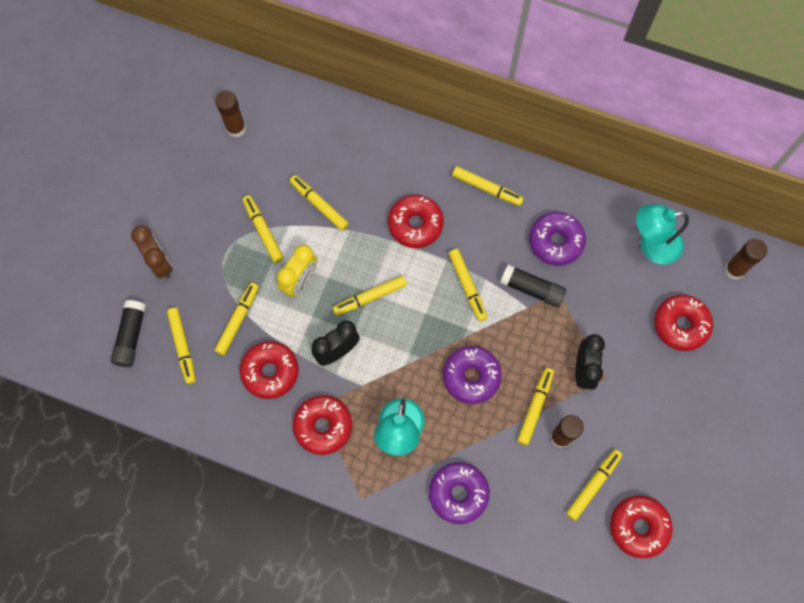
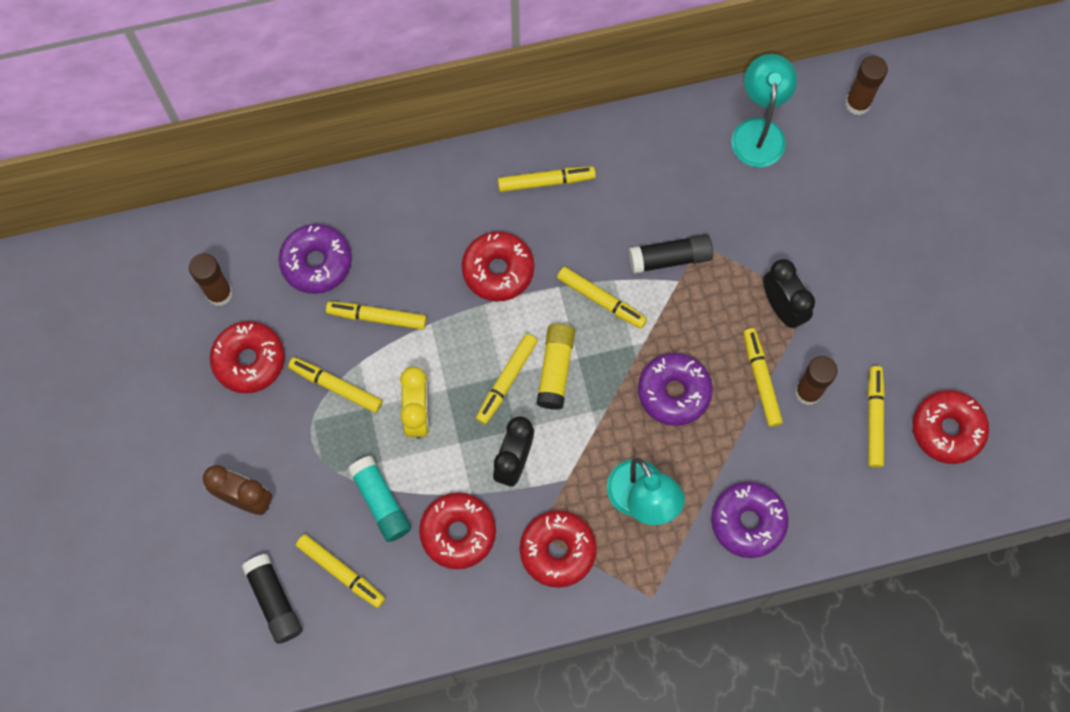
camera: 35 degrees left, 0 degrees up
(238, 320) = (381, 502): yellow marker -> turquoise glue stick
(406, 311) = (555, 369): none -> yellow glue stick
(555, 242) = (659, 192): purple donut -> purple donut (317, 263)
(651, 245) = (758, 131): turquoise lamp -> turquoise lamp turned 135 degrees clockwise
(680, 325) = (845, 196): red donut -> red donut (249, 360)

